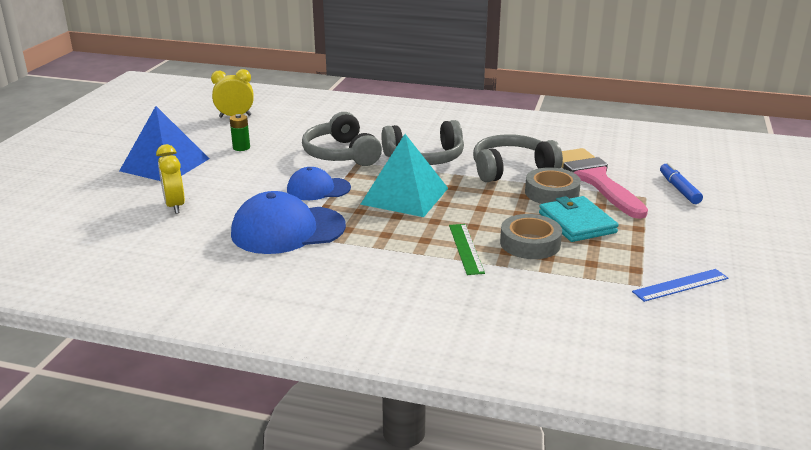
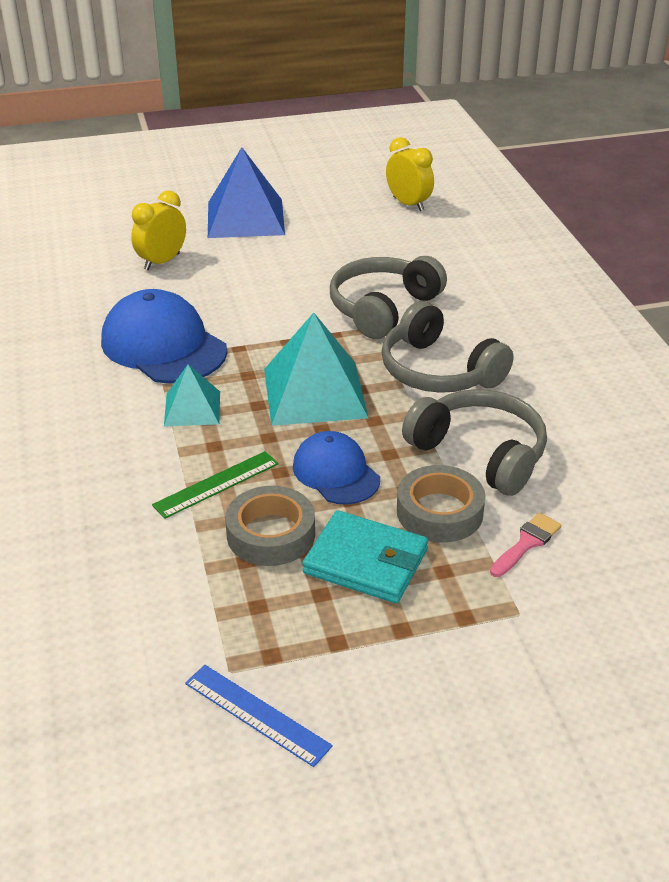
camera: 60 degrees right, 10 degrees up
(241, 147) = (331, 241): green battery -> none
(318, 189) = (276, 327): blue cap -> blue cap (336, 473)
(375, 237) = (192, 408): none -> turquoise pyramid
(577, 223) = (366, 561): turquoise wallet -> turquoise wallet turned 75 degrees clockwise
(595, 180) = (527, 543): pink brush -> pink brush, size x0.41
(679, 189) = (586, 646): blue marker -> none

